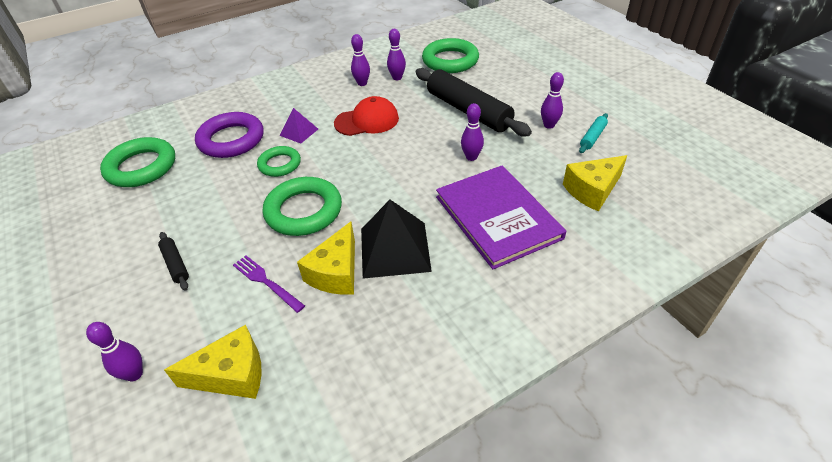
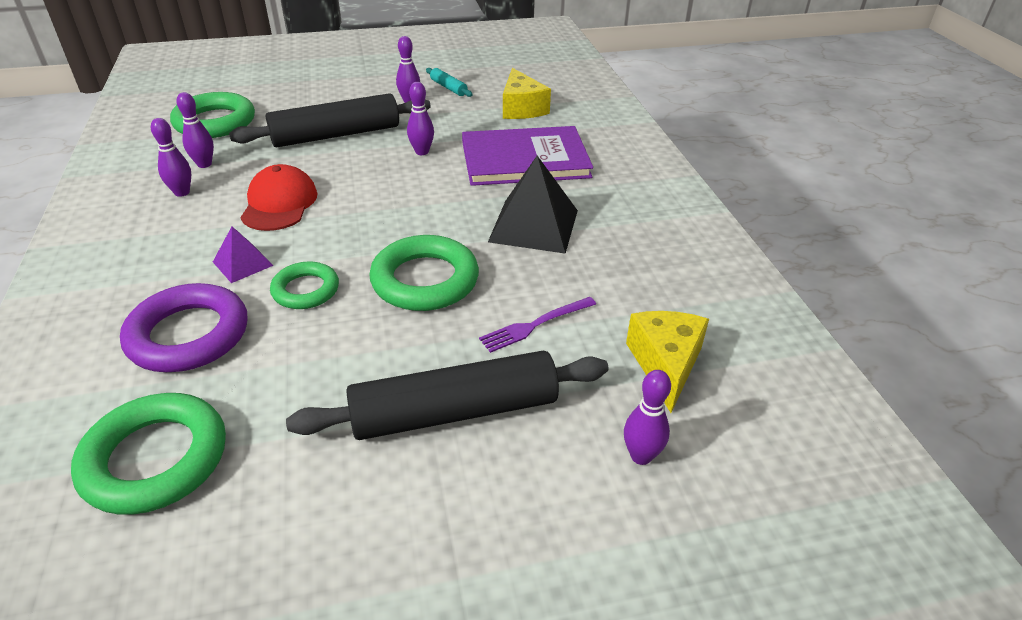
camera: 75 degrees left, 5 degrees down
(176, 264) = (455, 412): black rolling pin -> black rolling pin, size x2.30
(336, 272) = (547, 270): yellow cheese -> none

